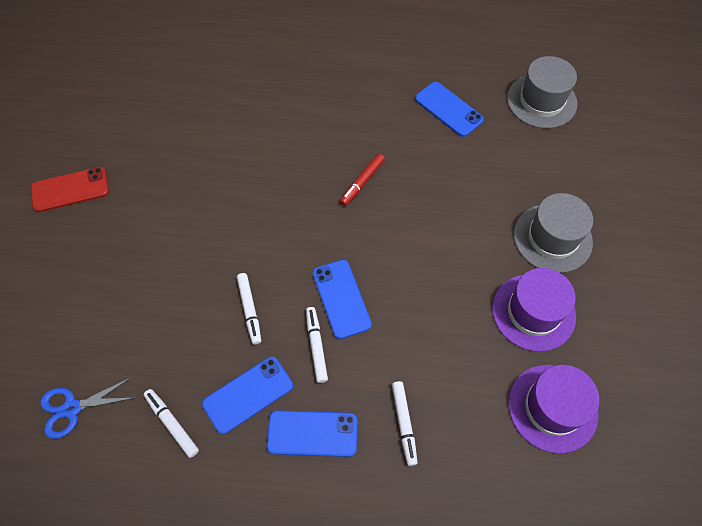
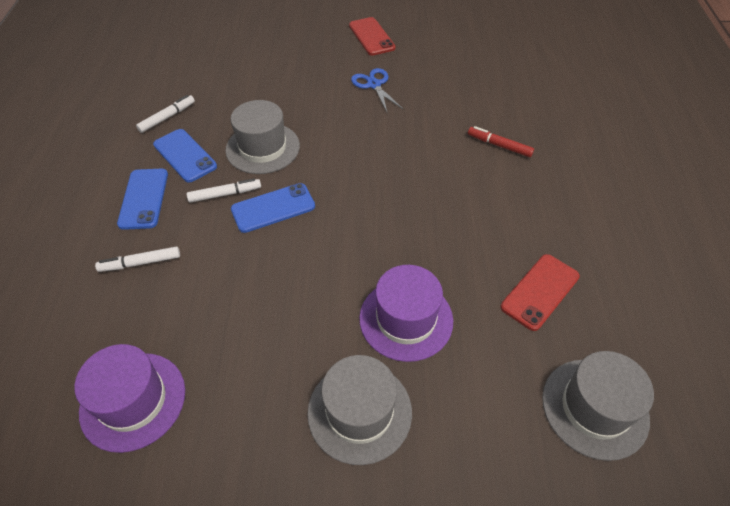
camera: 85 degrees right, 10 degrees down
(72, 408) = (187, 69): blue scissors -> blue scissors (374, 85)
(250, 310) = (263, 148): white marker -> grey hat
(362, 182) = (412, 215): red marker -> red marker (499, 145)
(448, 109) = (540, 291): blue phone -> red phone
(533, 312) = (253, 384): purple hat -> purple hat (406, 319)

